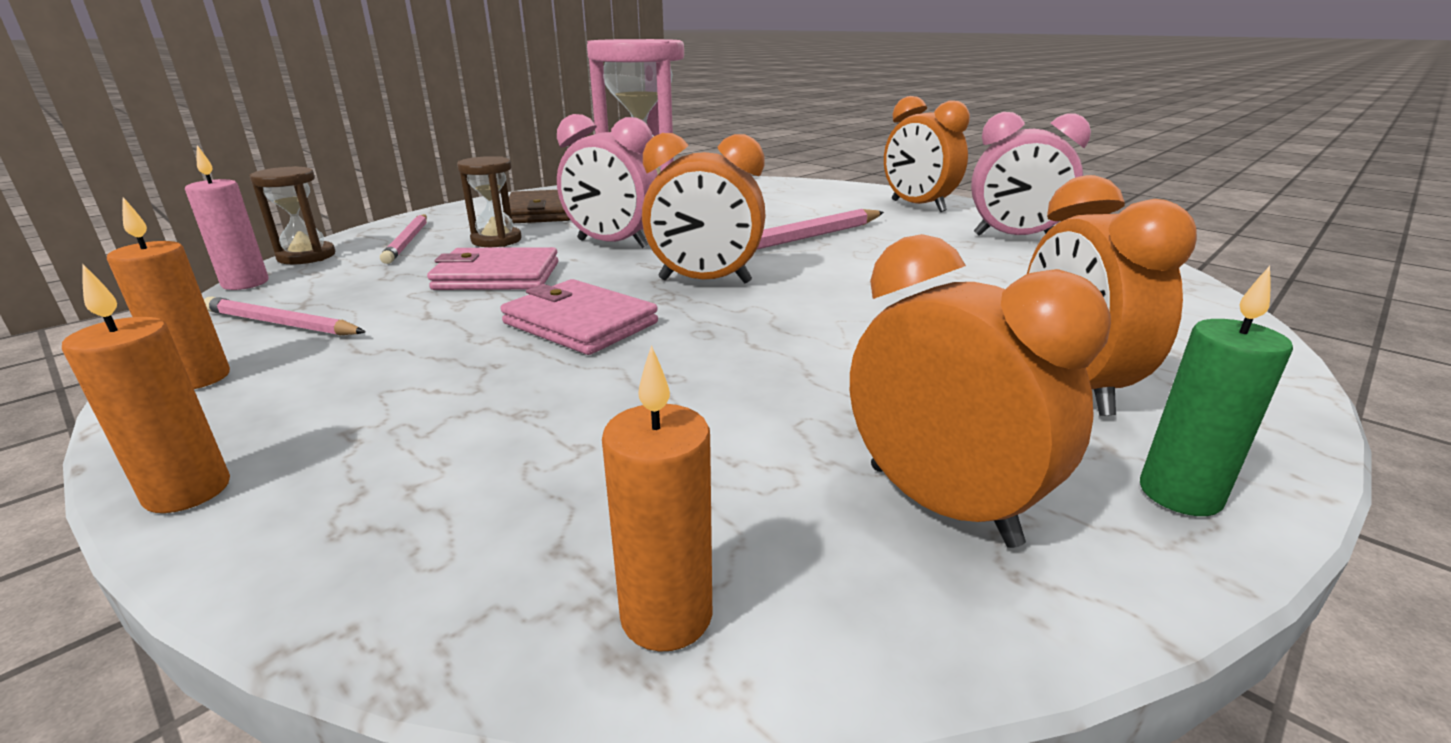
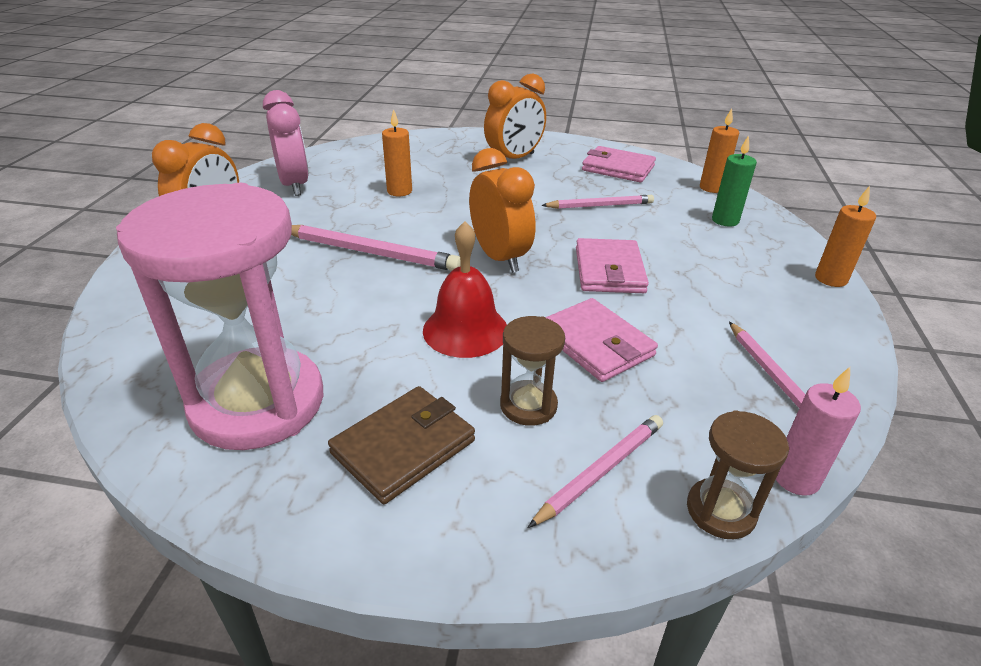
camera: 125 degrees left, 10 degrees up
(198, 378) = (832, 348): orange candle -> orange candle (399, 191)
(612, 244) = (465, 330): pink clock -> red bell
(760, 391) = (600, 205): none -> pink pencil
(941, 504) = (618, 168): orange clock -> pink wallet
(1179, 494) = (565, 144): green candle -> green candle (725, 220)

